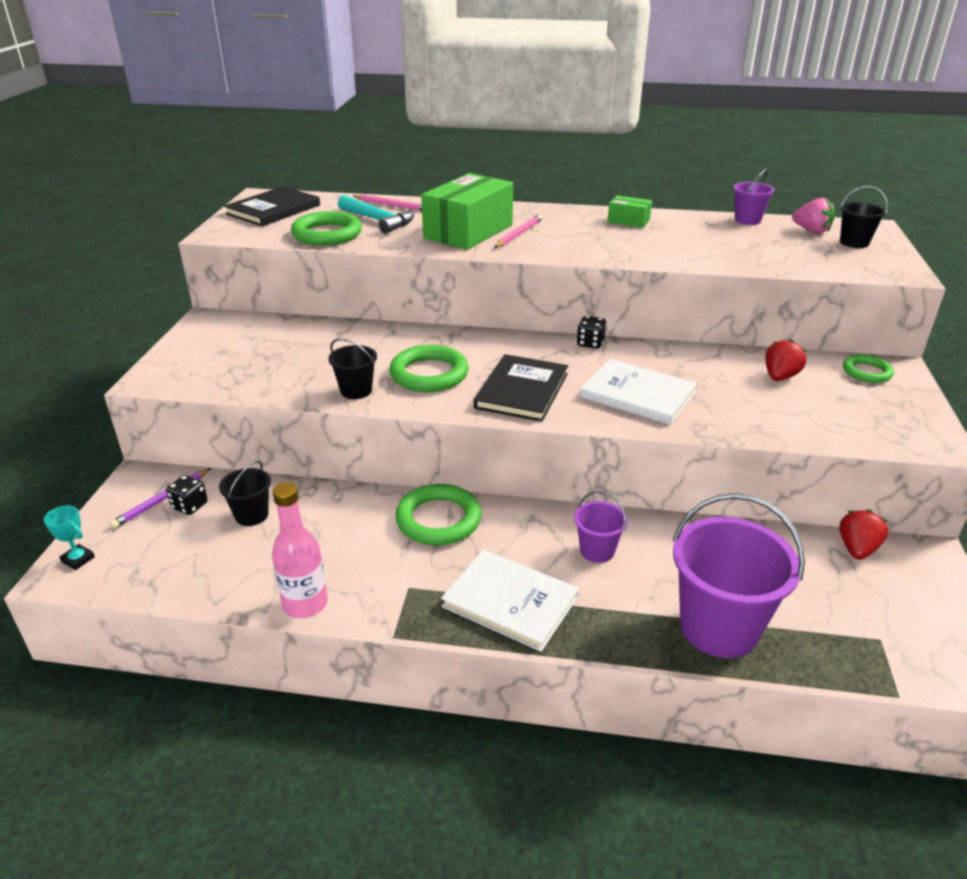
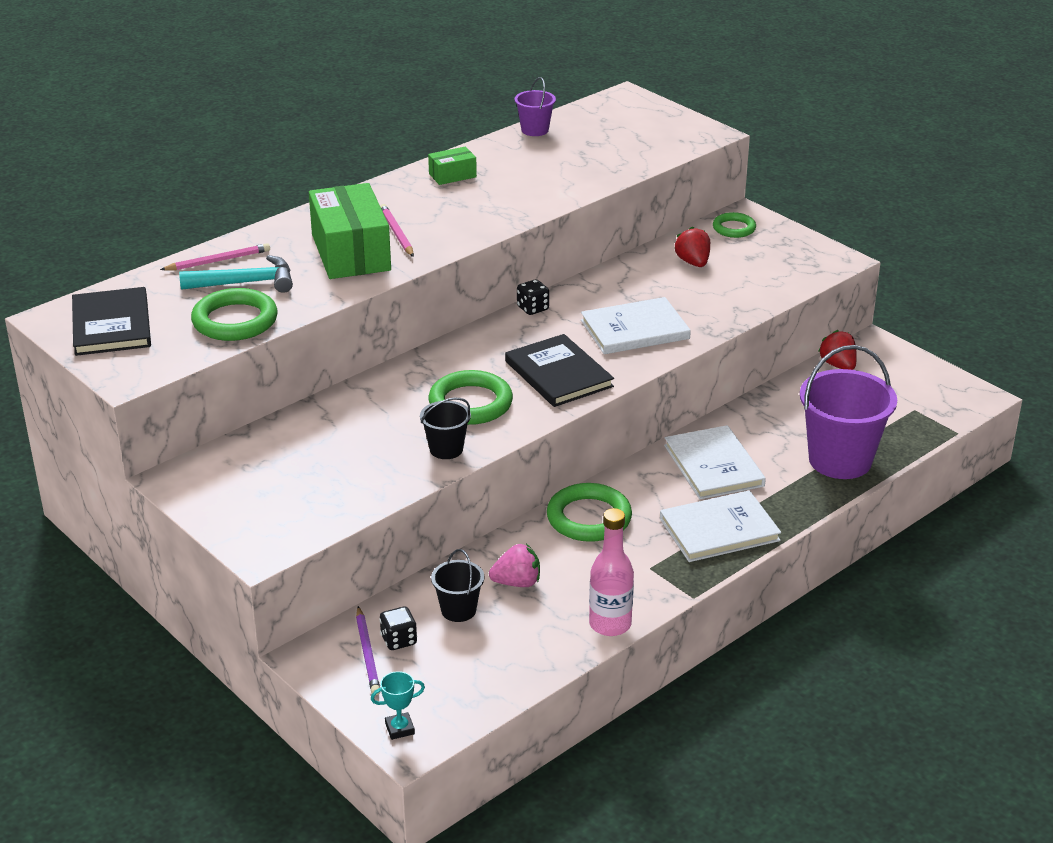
camera: 50 degrees left, 0 degrees up
(597, 550) = (713, 465): purple bucket -> white book
(811, 231) = (595, 120): pink strawberry -> pink strawberry (517, 583)
(854, 242) = (639, 118): black bucket -> none

